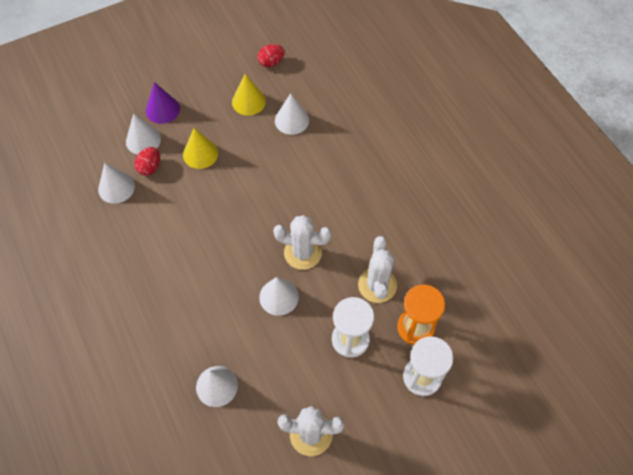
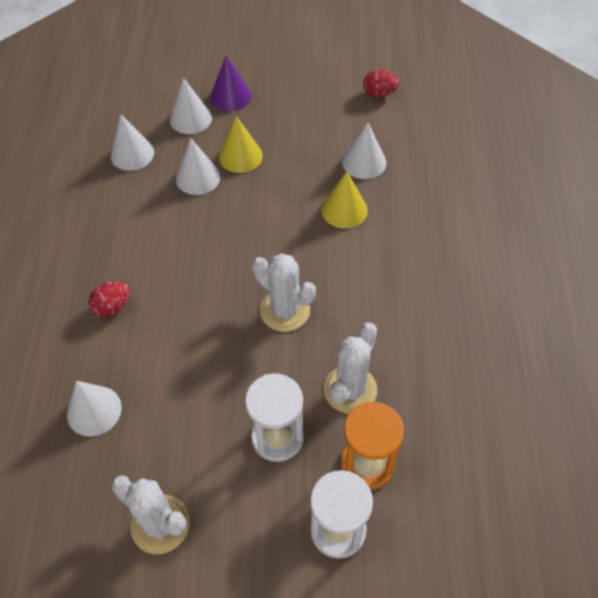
camera: 30 degrees right, 5 degrees down
(150, 167) = (179, 148): red egg -> red egg (112, 307)
(248, 101) = (328, 124): yellow cone -> yellow cone (344, 210)
(279, 297) = (226, 346): white cone -> white cone (198, 177)

